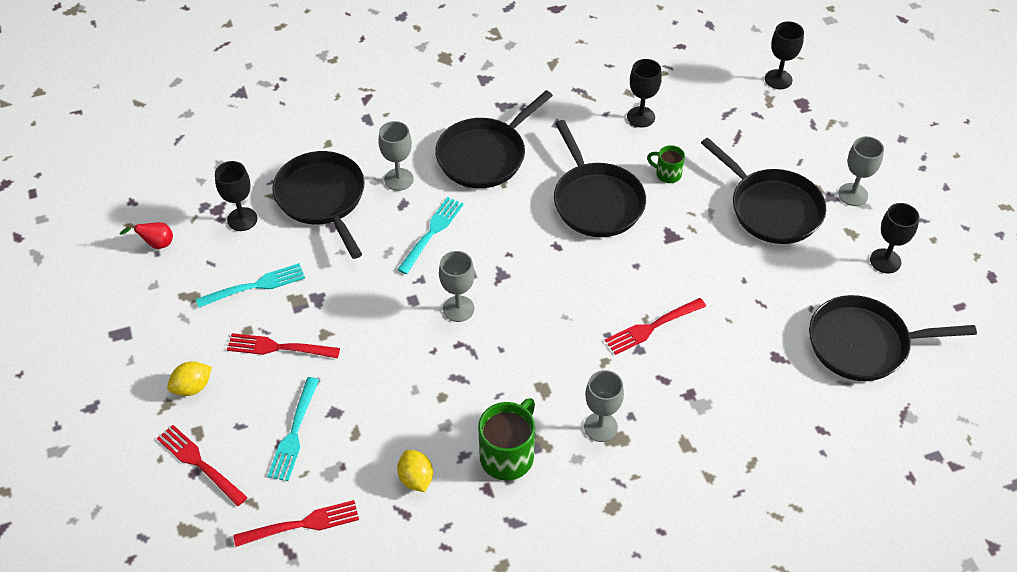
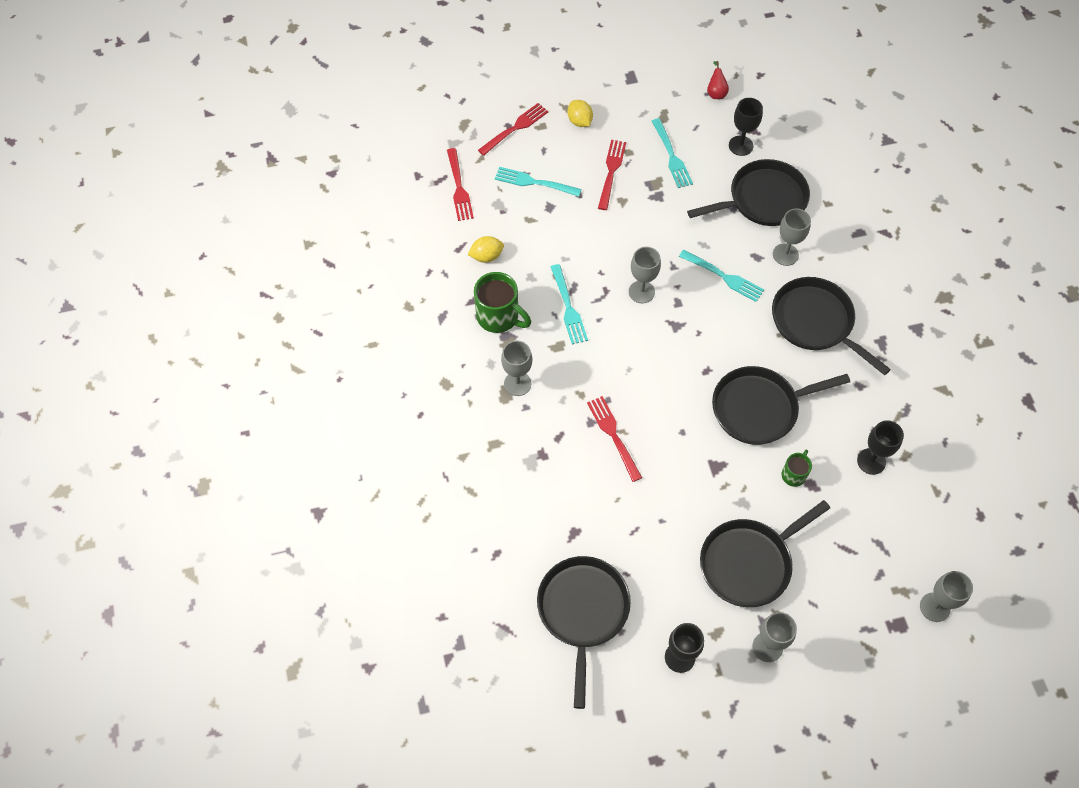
camera: 95 degrees right, 10 degrees up
(487, 381) = (568, 307): none -> turquoise fork
(778, 79) = (935, 607): black goblet -> grey goblet

